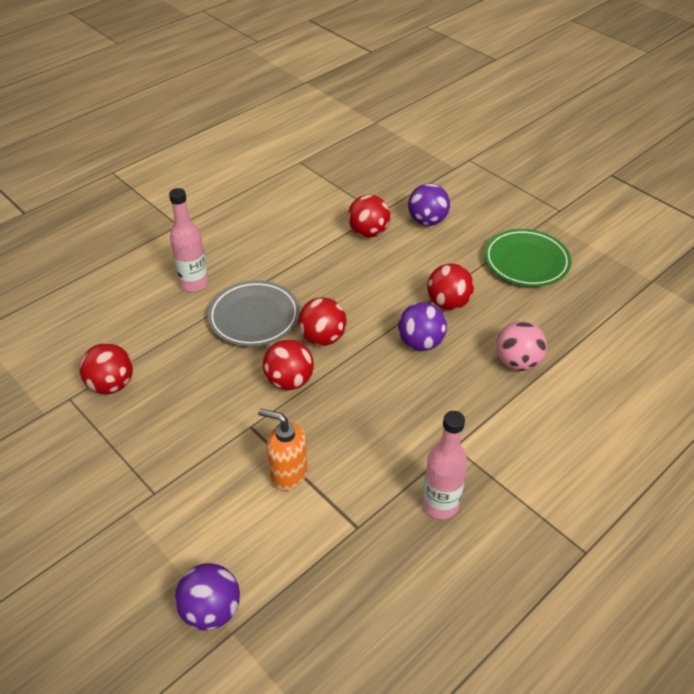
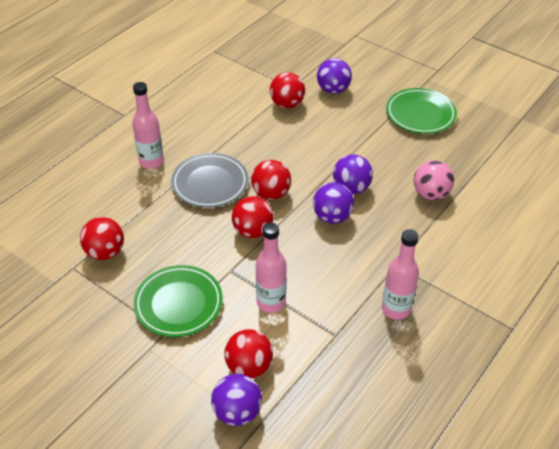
camera: 10 degrees left, 0 degrees up
(178, 460) = (179, 304): none -> green plate
(288, 474) = (271, 302): orange soap dispenser -> pink bottle
(389, 375) = (332, 217): none -> purple ball
(448, 303) = (365, 154): red ball -> red ball (249, 367)

